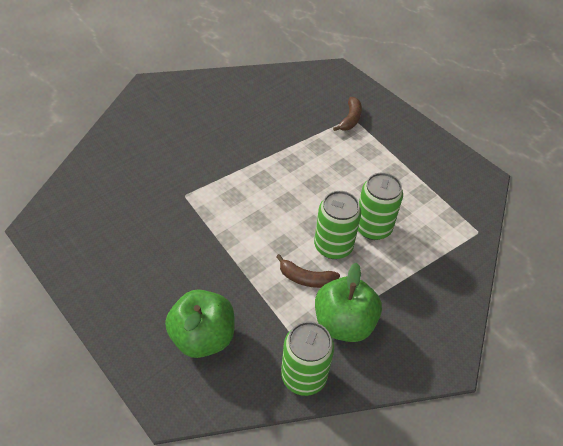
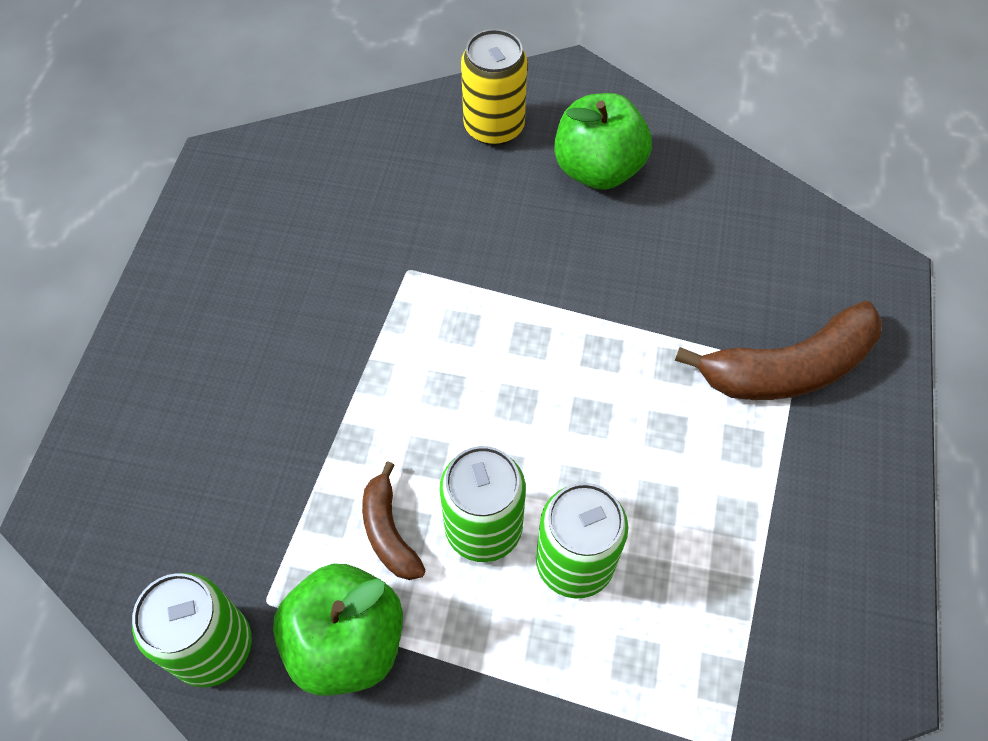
camera: 55 degrees right, 10 degrees up
(145, 123) = (494, 127): none -> yellow can
(203, 337) = (187, 470): green apple -> green apple (598, 169)
(350, 119) = (788, 368): brown banana -> brown banana, size x1.86

